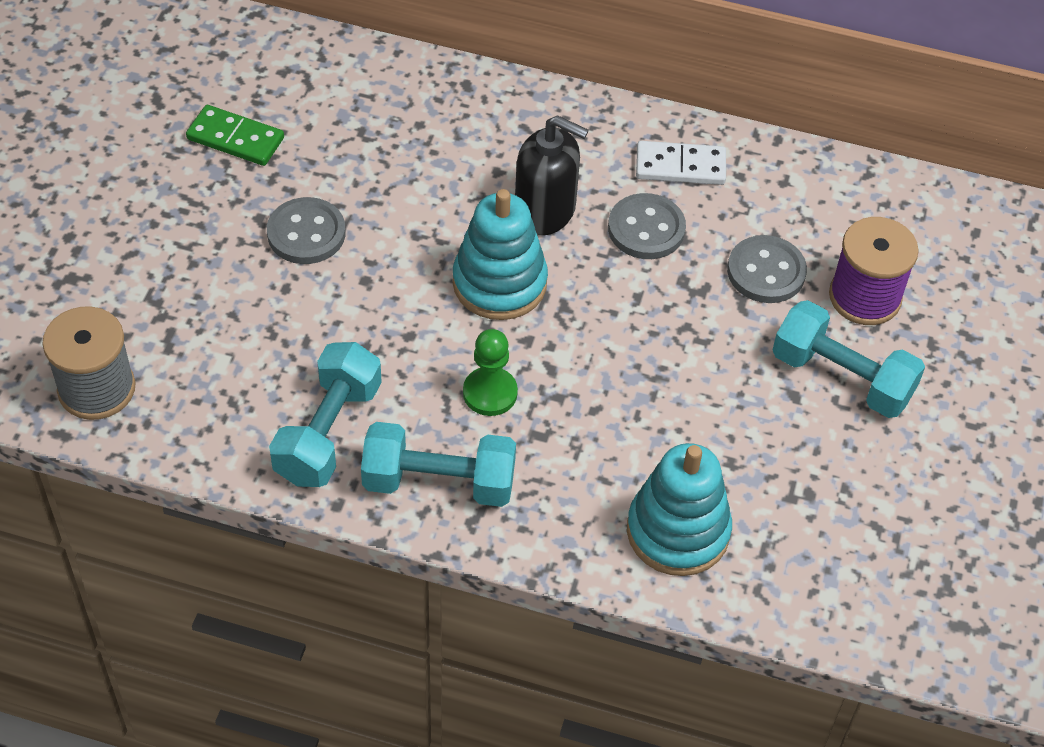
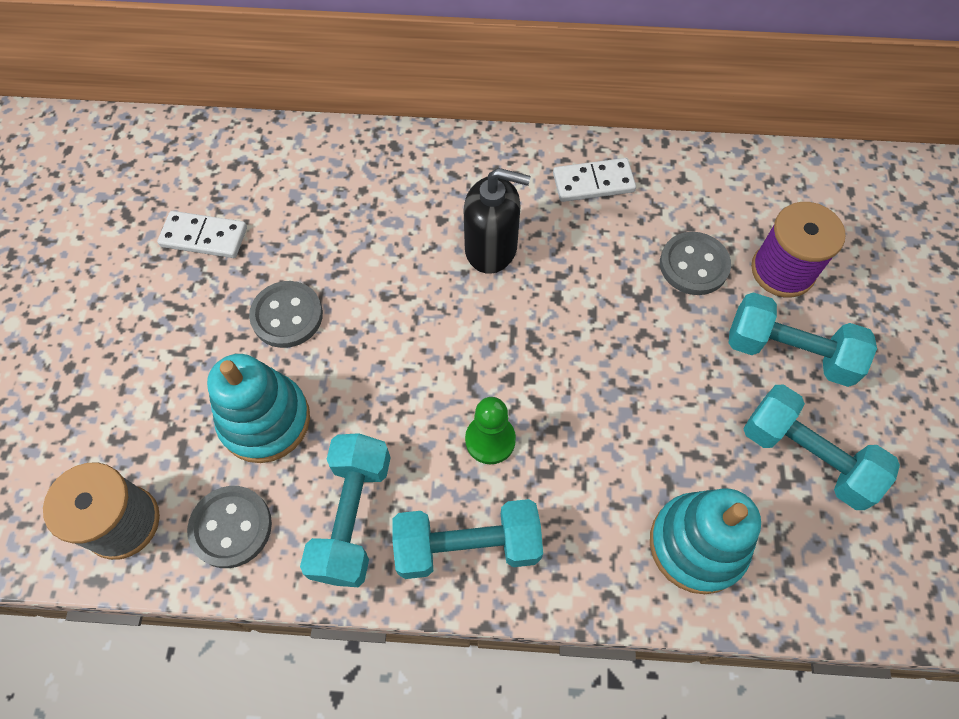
camera: 10 degrees left, 10 degrees up
(235, 138) = (204, 237): green domino -> white domino
(499, 283) = (470, 327): turquoise stacking toy -> turquoise stacking toy (265, 420)
(646, 229) = (581, 247): grey button -> grey button (231, 527)
(824, 478) = (806, 456): none -> turquoise dumbbell

